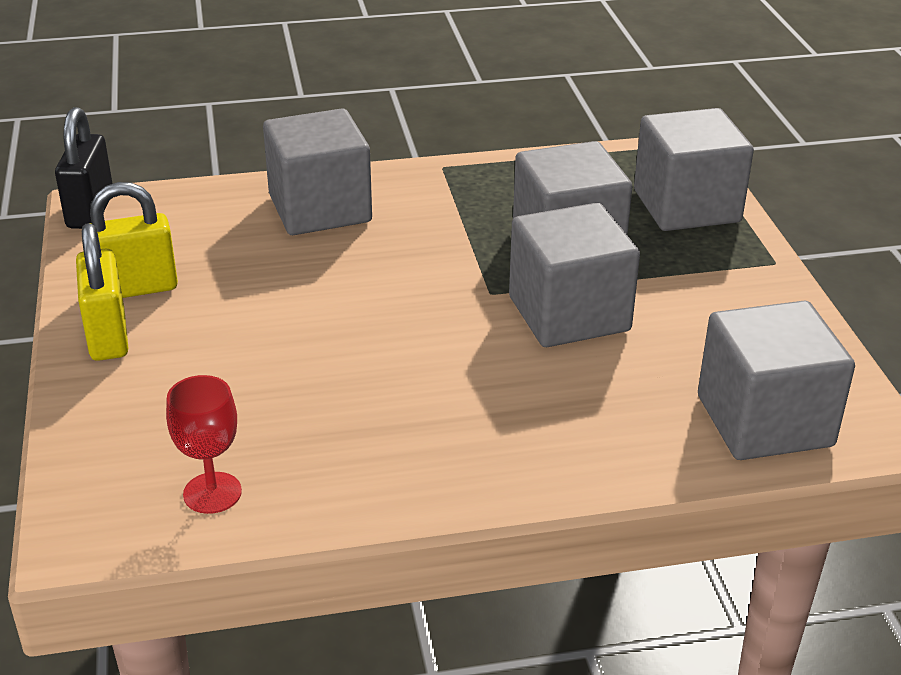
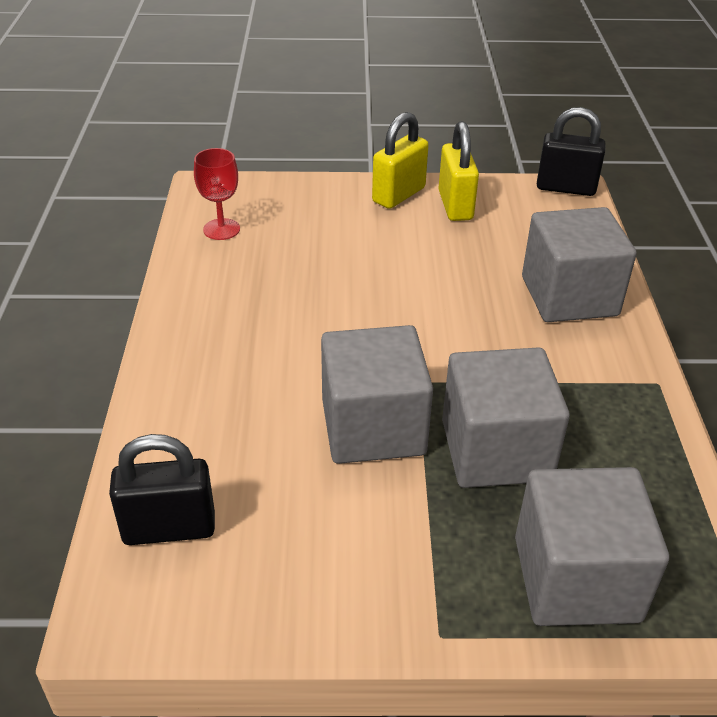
camera: 100 degrees right, 5 degrees up
(108, 336) = (398, 195): yellow padlock -> yellow padlock turned 45 degrees counterclockwise
(764, 421) = (169, 529): grey cube -> black padlock

